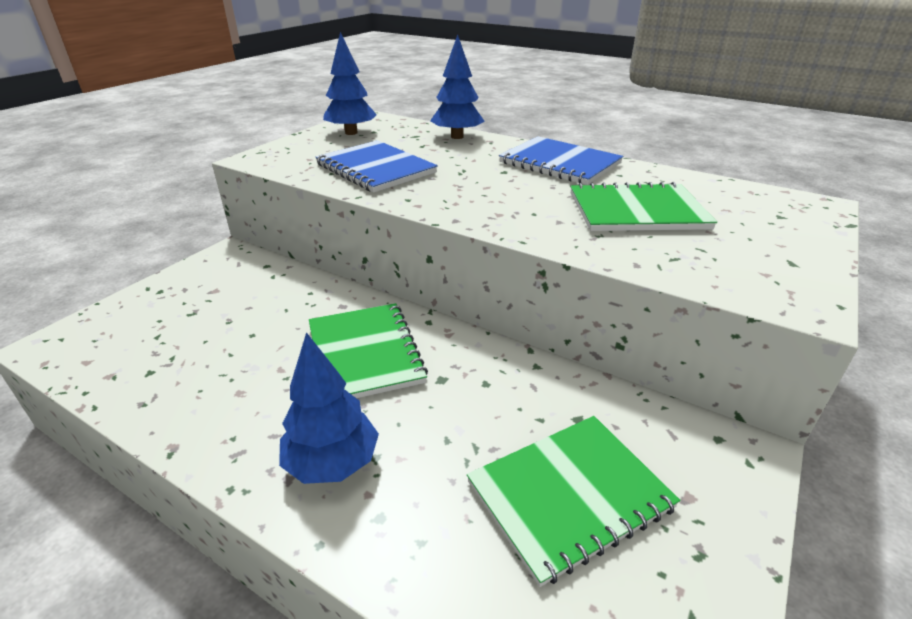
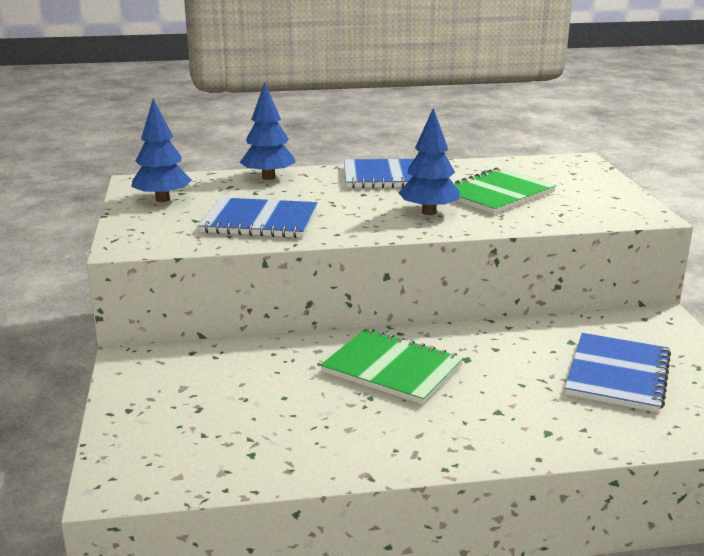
camera: 40 degrees left, 10 degrees down
(332, 463) = (480, 426): blue tree -> blue tree (429, 212)
(569, 495) = (617, 374): green notebook -> blue notebook

